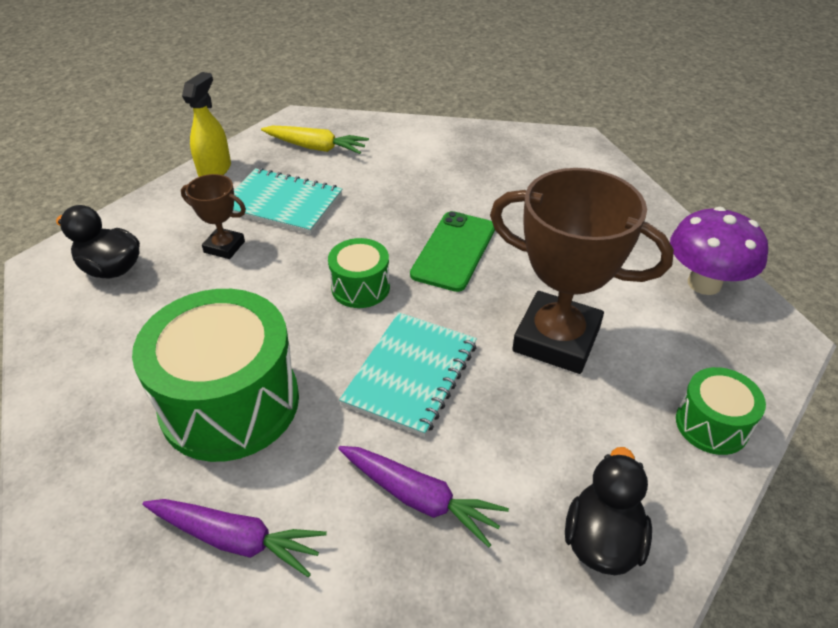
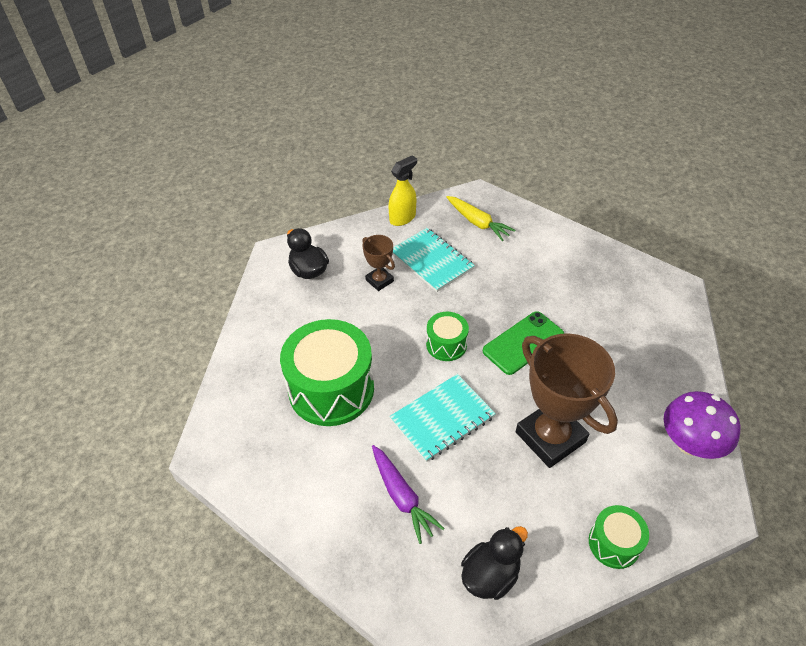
camera: 30 degrees right, 5 degrees up
(236, 539) = (296, 470): purple carrot -> none

